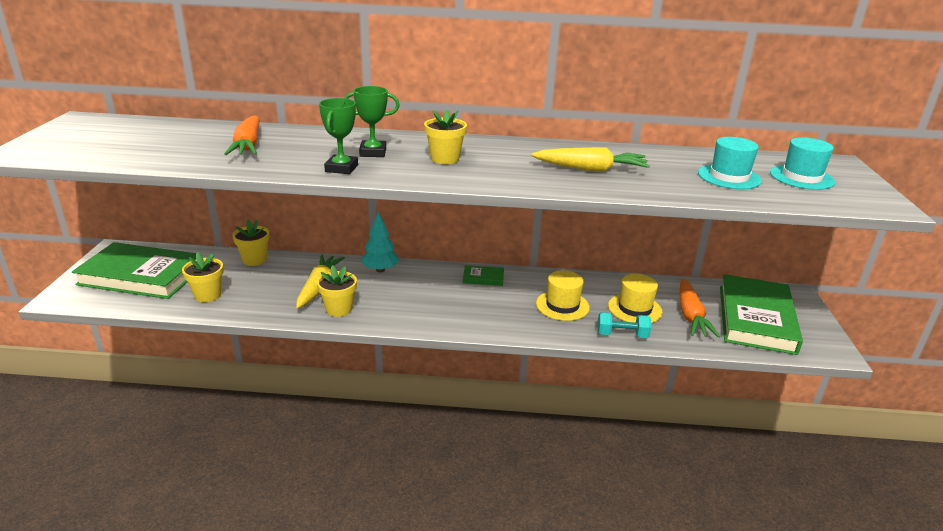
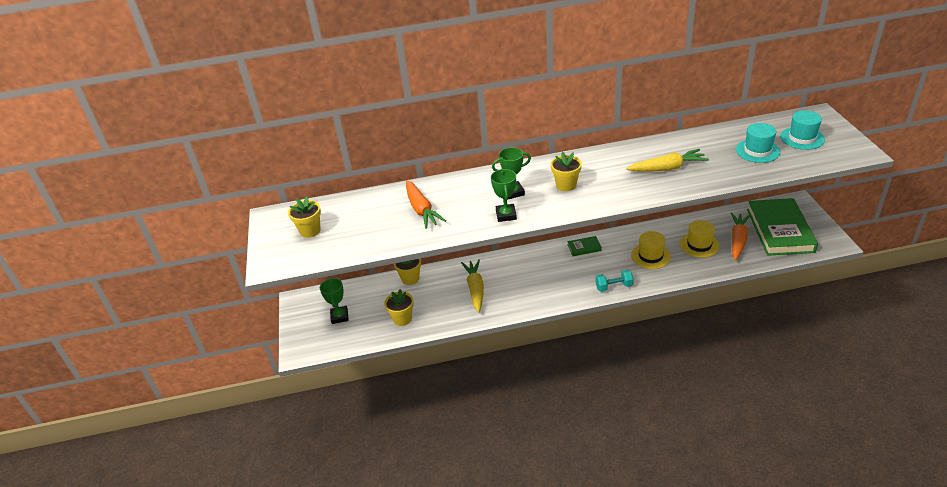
camera: 10 degrees left, 10 degrees up
(141, 276) = (339, 316): green book -> green trophy
(339, 309) = (502, 303): yellow flower pot -> yellow flower pot (310, 231)
(380, 270) = (508, 261): turquoise tree -> none
(622, 335) = (701, 269): turquoise dumbbell -> turquoise dumbbell (614, 287)
(691, 316) = (737, 240): orange carrot -> orange carrot turned 150 degrees counterclockwise

